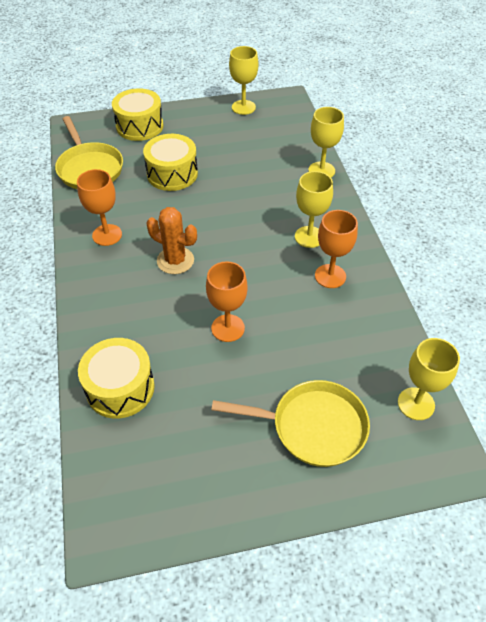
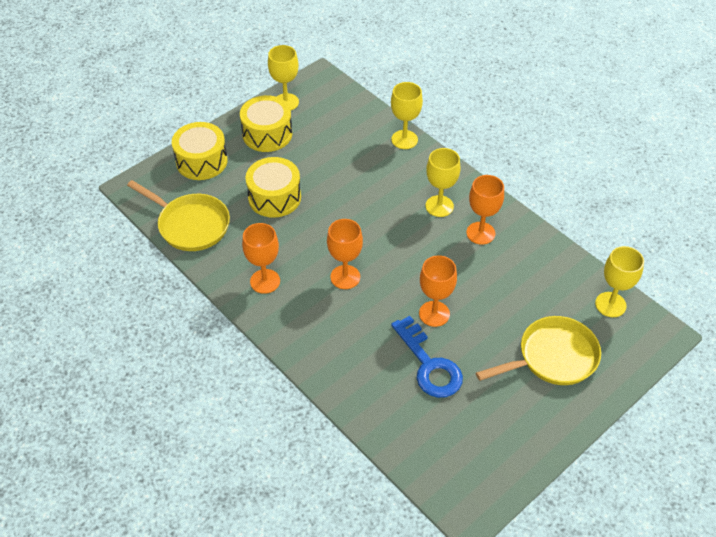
camera: 30 degrees left, 0 degrees up
(120, 388) = (389, 402): yellow drum -> yellow drum (267, 134)
(175, 260) = (345, 277): orange cactus -> orange goblet
(185, 372) = (429, 364): none -> blue key

